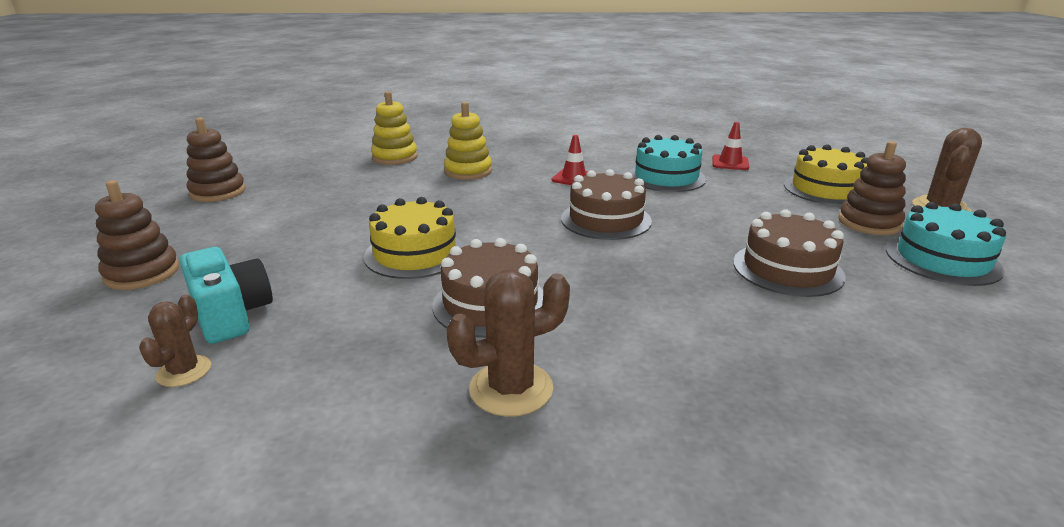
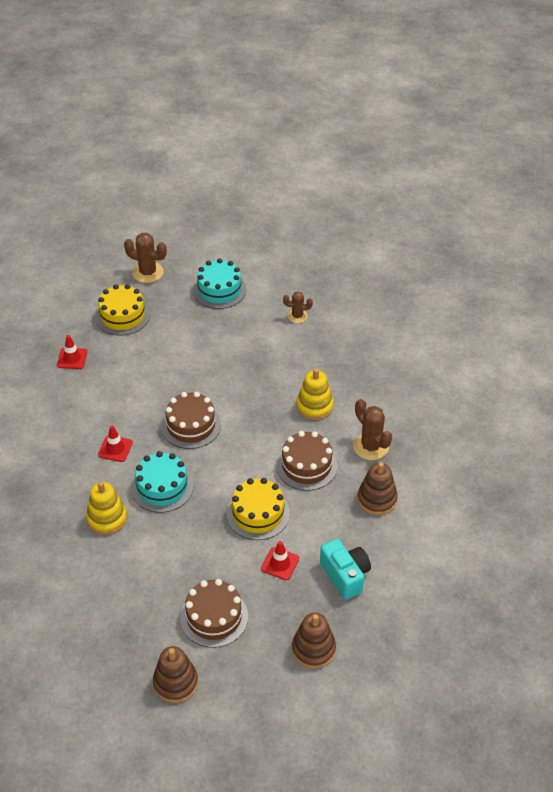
camera: 100 degrees left, 20 degrees up
(184, 371) = (394, 570): brown cactus -> brown cactus (297, 316)
(231, 315) = (345, 575): turquoise camera -> turquoise camera turned 105 degrees clockwise
(311, 262) = (280, 563): none -> red traffic cone
(395, 157) = (75, 582): yellow stacking toy -> yellow stacking toy (314, 406)
(666, 177) = (108, 395): turquoise cake -> turquoise cake (162, 487)
(787, 269) = (242, 349): brown cake -> brown cake (214, 617)
(869, 223) = (176, 307): brown stacking toy -> brown stacking toy (377, 499)

